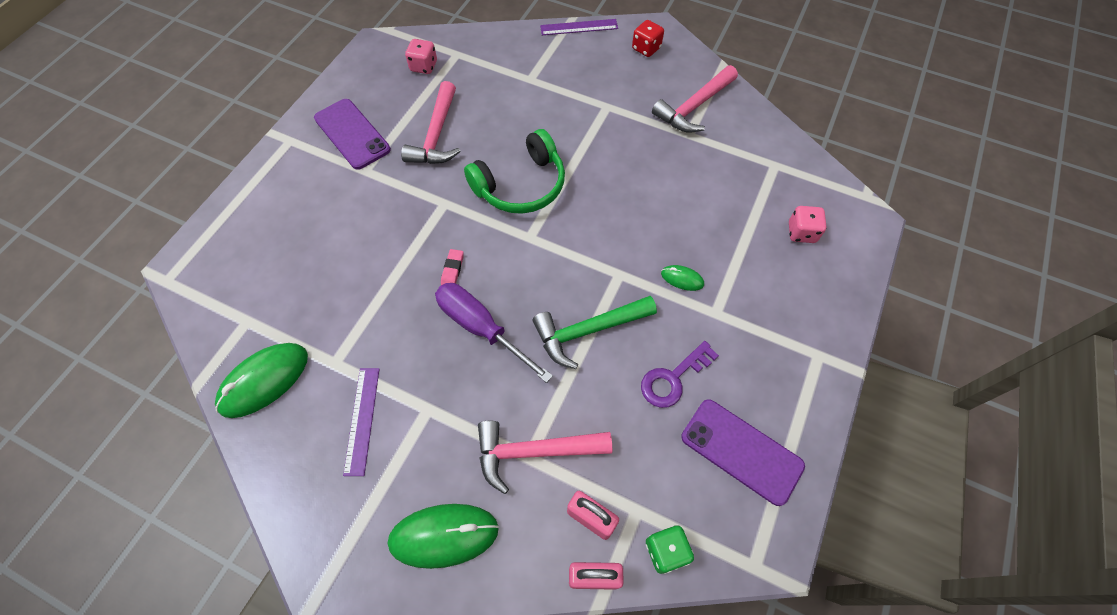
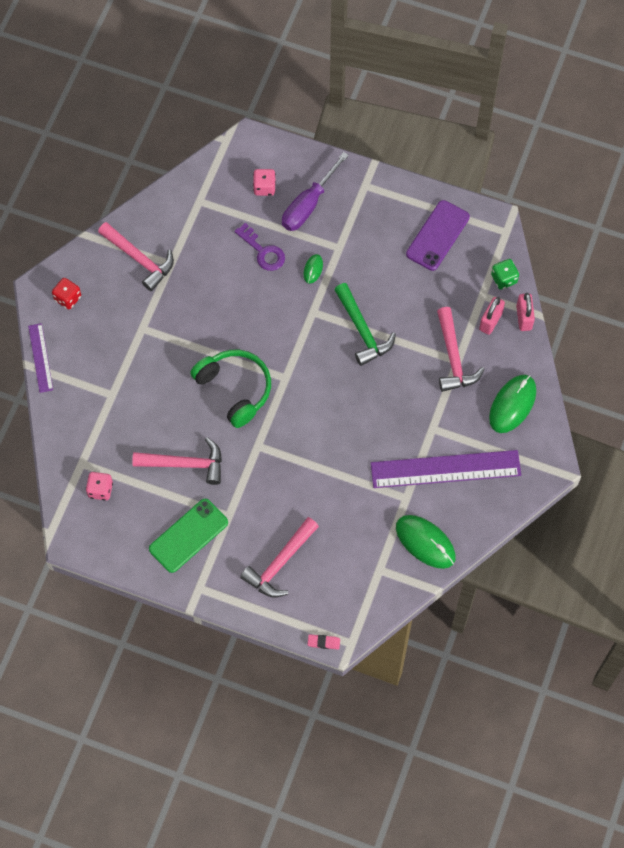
camera: 95 degrees left, 5 degrees up
(292, 215) = (280, 563): none -> pink hammer
(352, 134) = (188, 535): purple phone -> green phone
(362, 420) = (445, 469): purple ruler -> purple ruler, size x1.94
(444, 535) = (512, 404): green mouse -> green mouse turned 45 degrees clockwise
(452, 269) = (320, 429): pink eraser -> pink eraser (323, 642)
(480, 327) = (367, 403): purple screwdriver -> purple screwdriver (308, 205)
(673, 378) = (392, 275): purple key -> purple key (263, 251)

